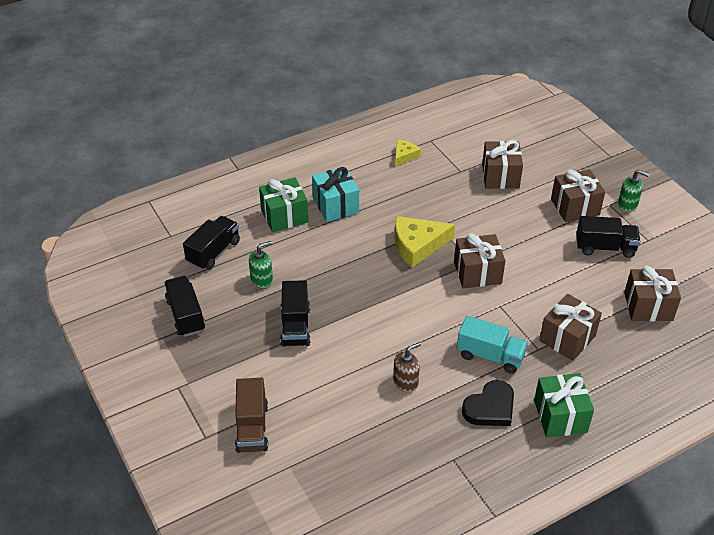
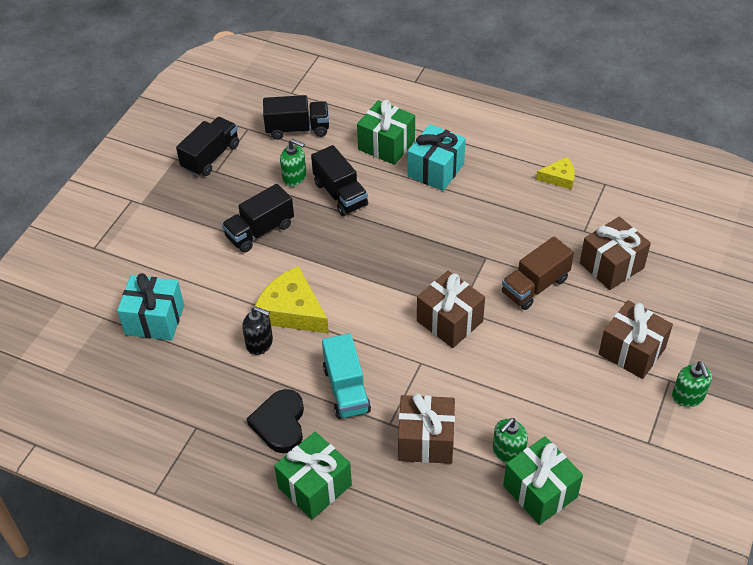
camera: 55 degrees right, 5 degrees up
(252, 427) = (125, 270): brown truck -> brown truck (535, 286)
(324, 433) = (155, 320): none -> turquoise gift
(406, 382) = (259, 343): brown soap dispenser -> black soap dispenser
(417, 245) = (442, 256): yellow cheese -> yellow cheese (292, 310)
(490, 407) = (280, 423): black heart -> black heart turned 75 degrees clockwise
(605, 247) = (594, 409): black truck -> black truck (340, 194)
(607, 304) = (508, 452): none -> green soap dispenser
(648, 306) = (540, 491): brown gift -> green gift

